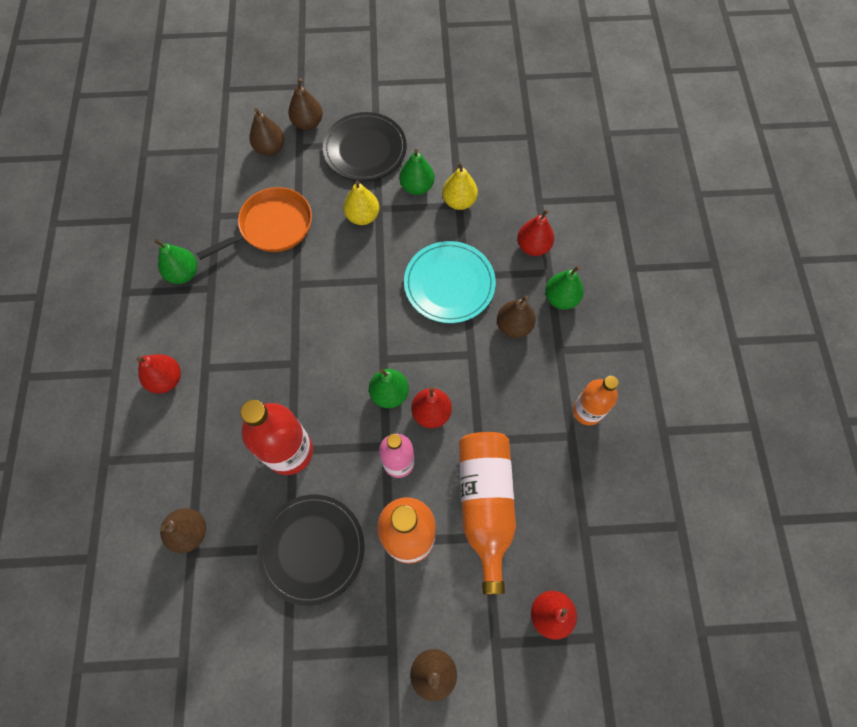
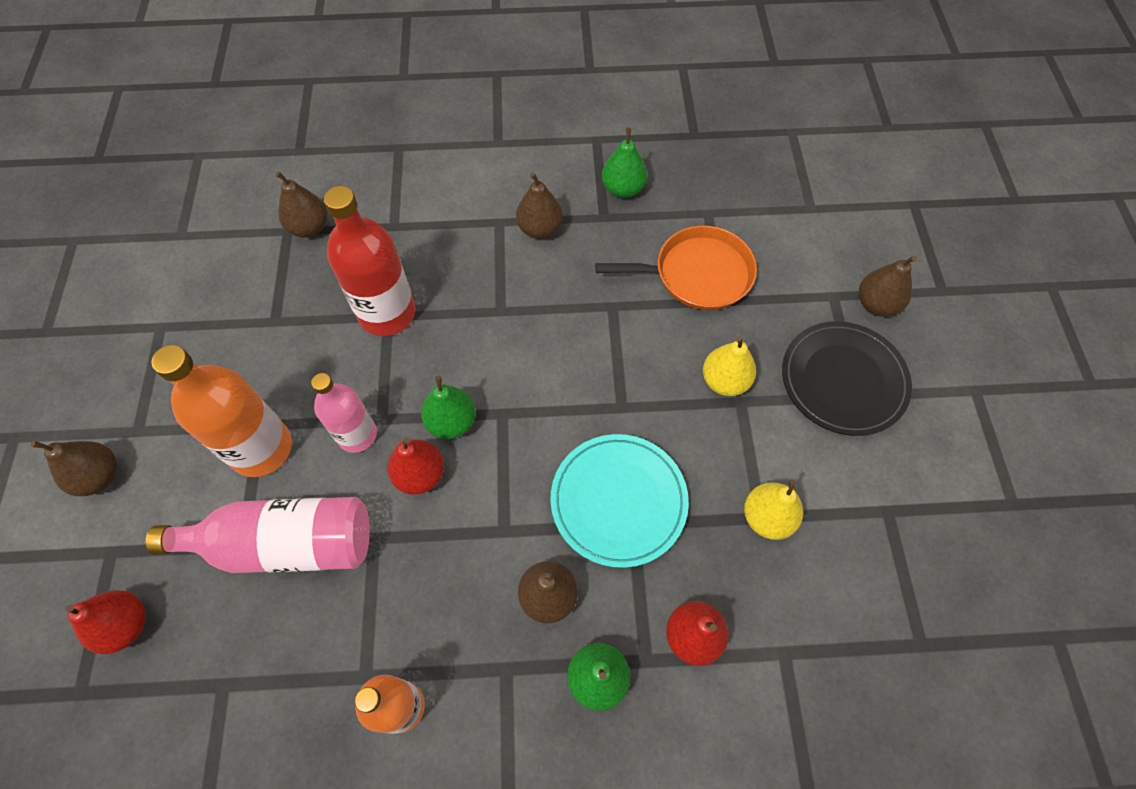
camera: 90 degrees right, 5 degrees down
(166, 379) = (486, 188): red pear -> none
(270, 148) = (823, 262): brown pear -> brown pear (540, 229)
(272, 226) = (697, 274): orange pan -> orange pan turned 60 degrees counterclockwise
(312, 549) = (268, 343): black plate -> none
(417, 187) = (786, 454): green pear -> none
(485, 504) = (285, 544): orange bottle -> pink bottle

